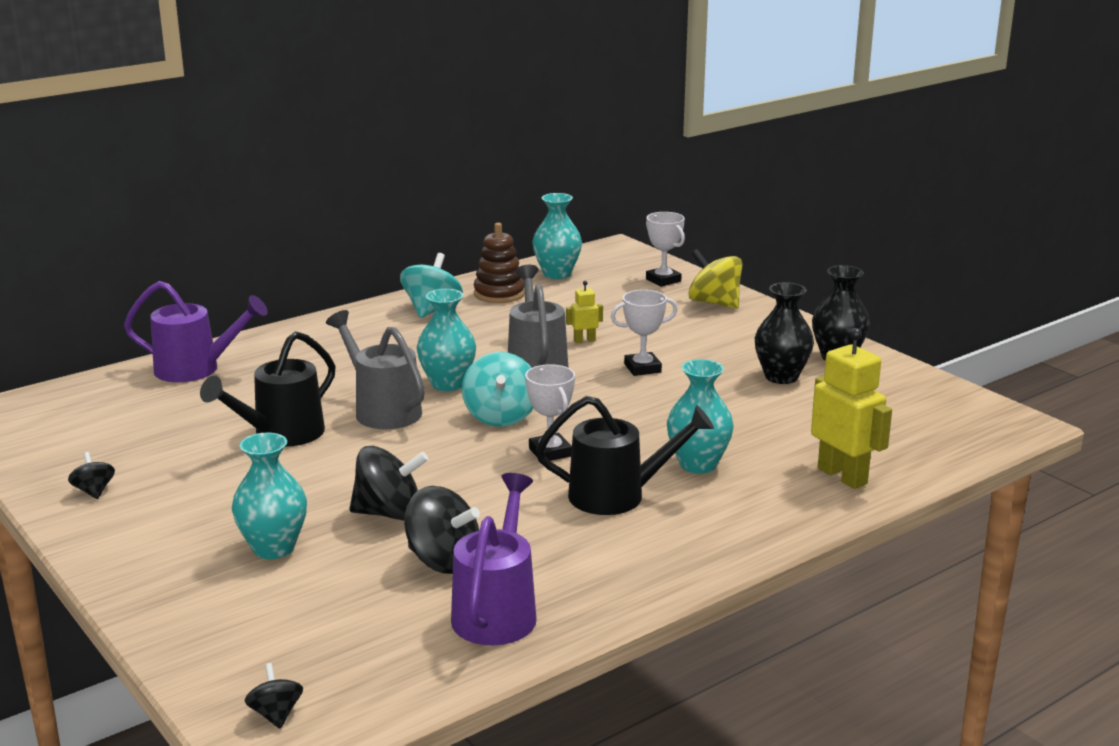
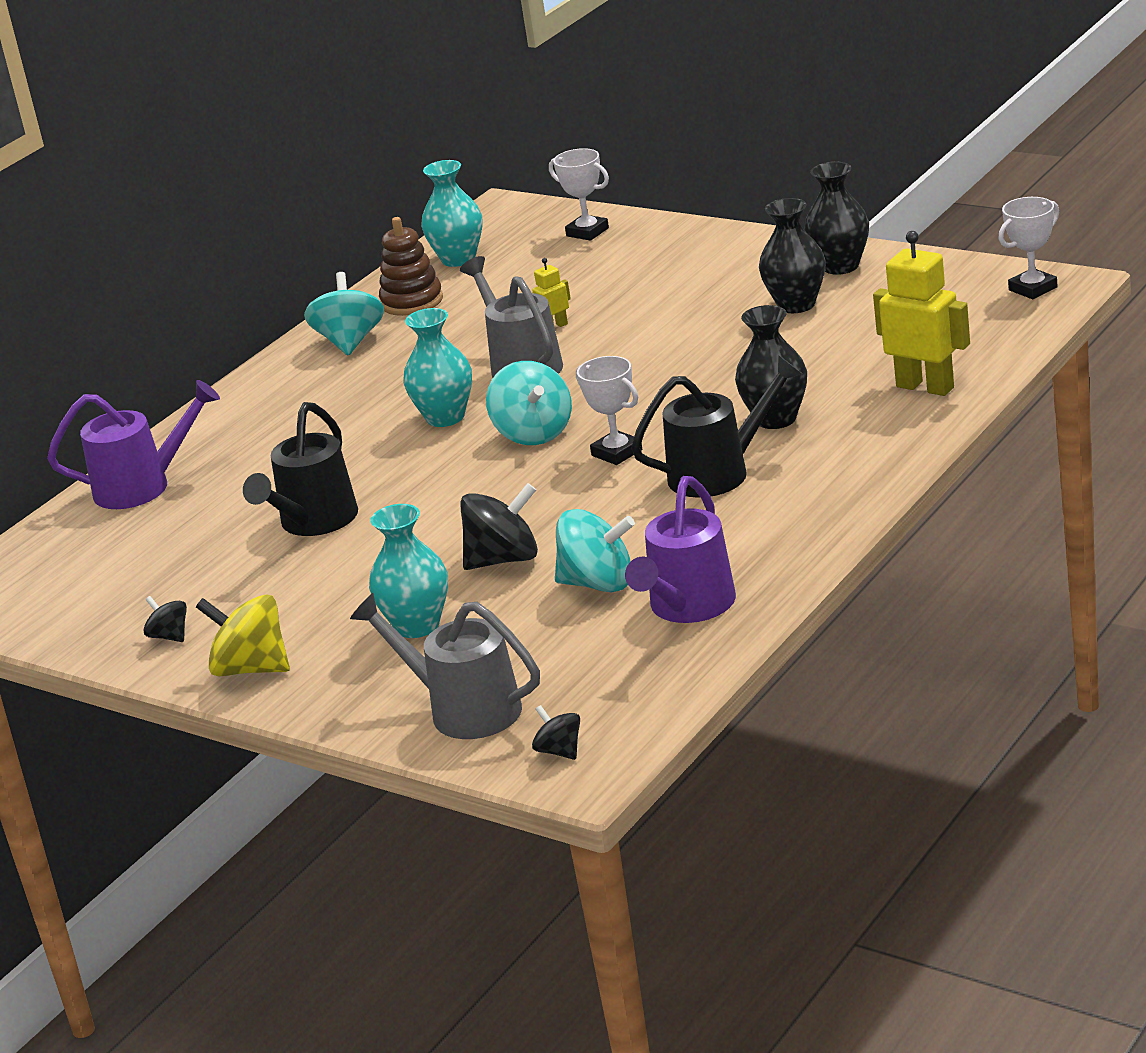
camera: 15 degrees left, 5 degrees up
(382, 410) = (399, 465): grey watering can -> grey watering can (463, 710)
(443, 561) = (598, 584): black spinning top -> turquoise spinning top
(497, 611) = (688, 608): purple watering can -> purple watering can turned 150 degrees counterclockwise
(642, 368) = (643, 338): white trophy -> white trophy (1033, 289)
(698, 464) = (776, 419): turquoise vase -> black vase
(714, 303) = (665, 243): yellow spinning top -> yellow spinning top (251, 668)

